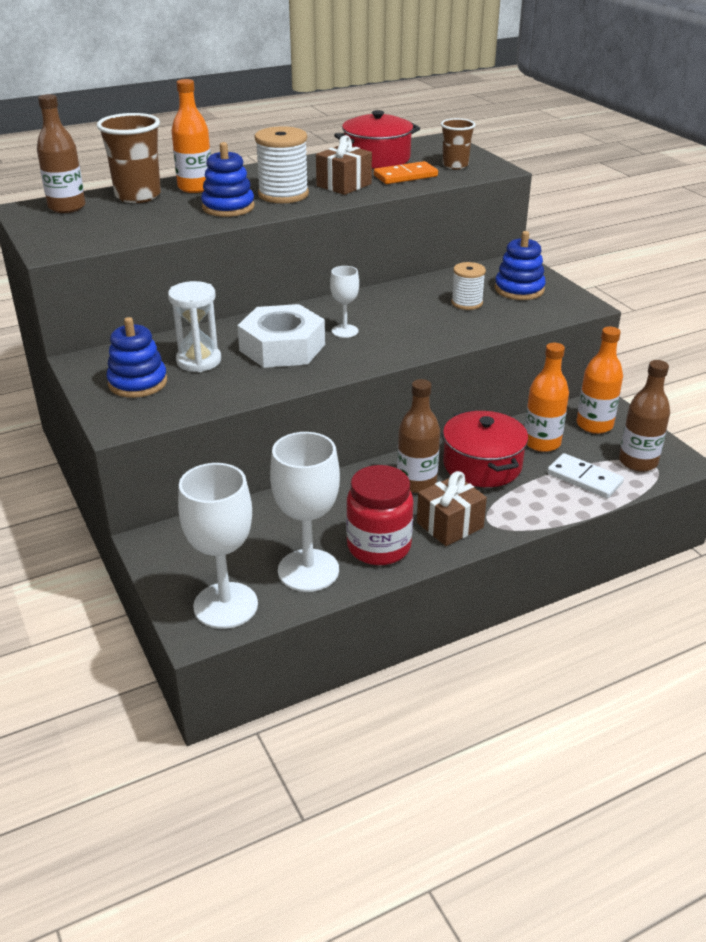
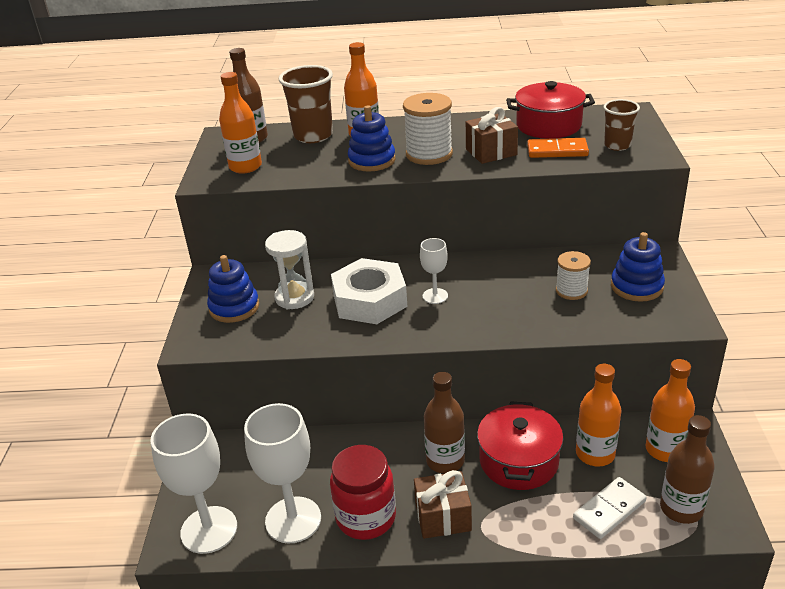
camera: 30 degrees right, 0 degrees up
(88, 231) = (245, 167): none -> orange bottle
(584, 479) = (609, 510): white domino -> white domino turned 75 degrees clockwise

